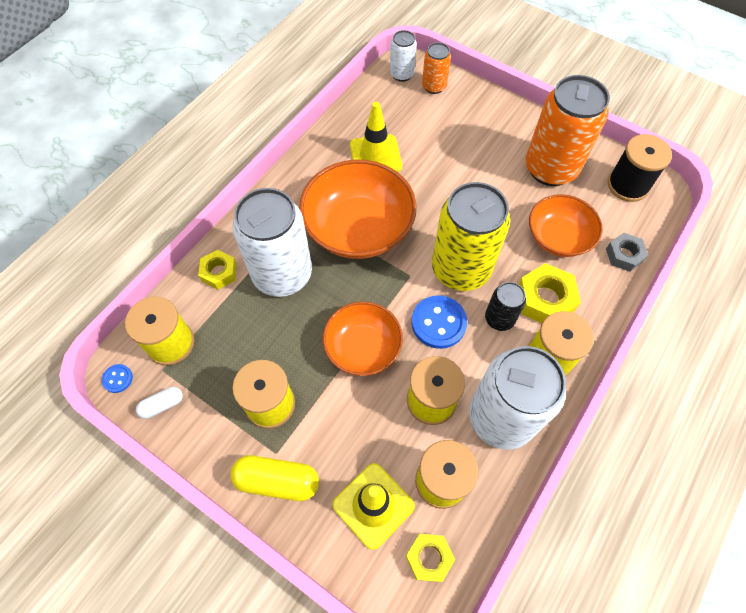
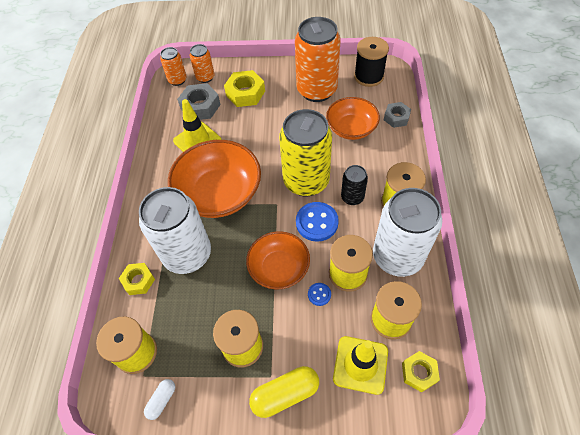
camera: 30 degrees left, 5 degrees down
(118, 379) = (112, 405): blue button -> blue button (319, 294)
(402, 74) = (177, 80): white can -> orange can
(405, 118) = (200, 106): none -> grey nut
(545, 299) = (370, 169): yellow nut -> yellow nut (245, 93)

